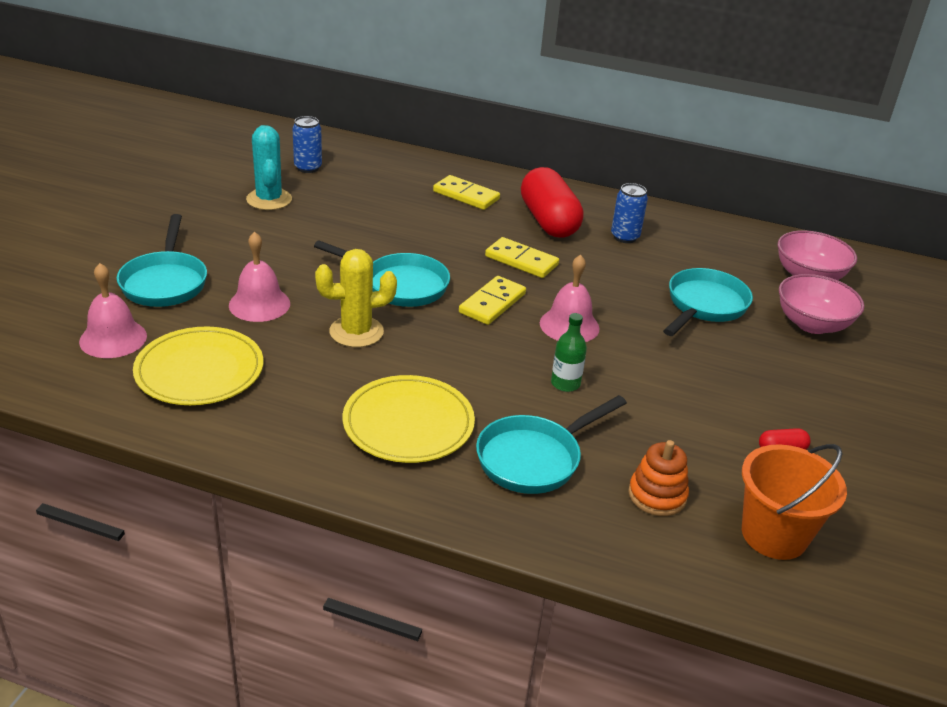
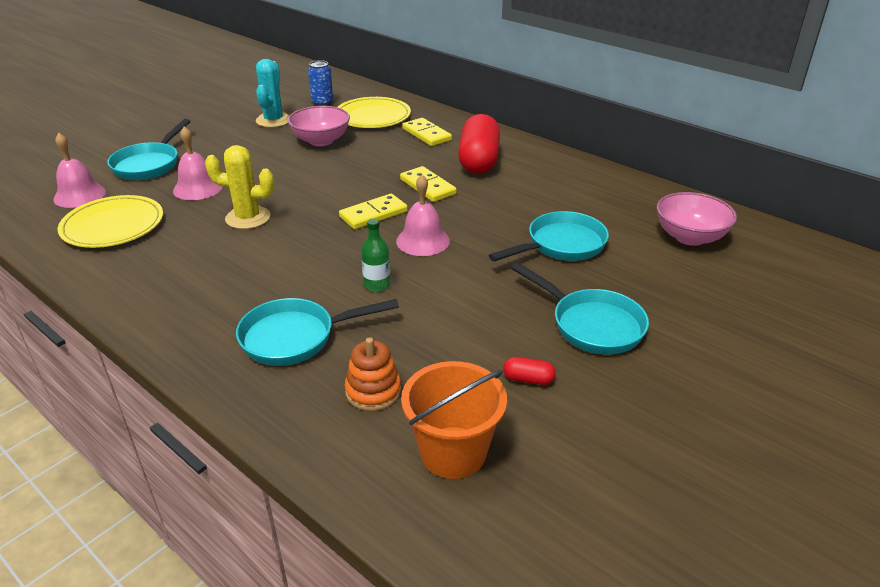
camera: 25 degrees right, 0 degrees up
(400, 285) = (313, 190): turquoise pan -> turquoise pan (591, 325)
(408, 423) = (222, 290): yellow plate -> yellow plate (373, 116)
(625, 237) = (536, 181): blue can -> none
(812, 324) = (657, 277): pink bowl -> pink bowl (321, 141)

